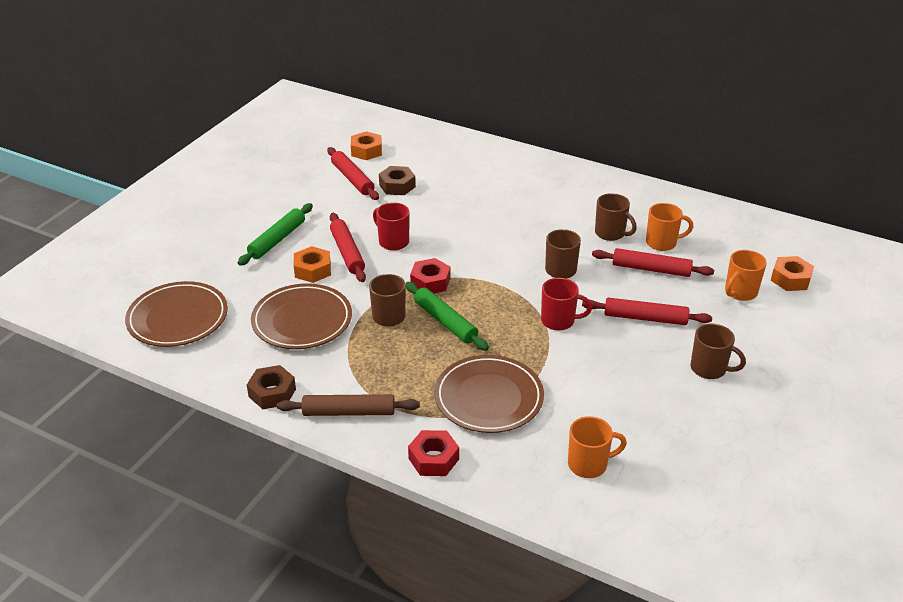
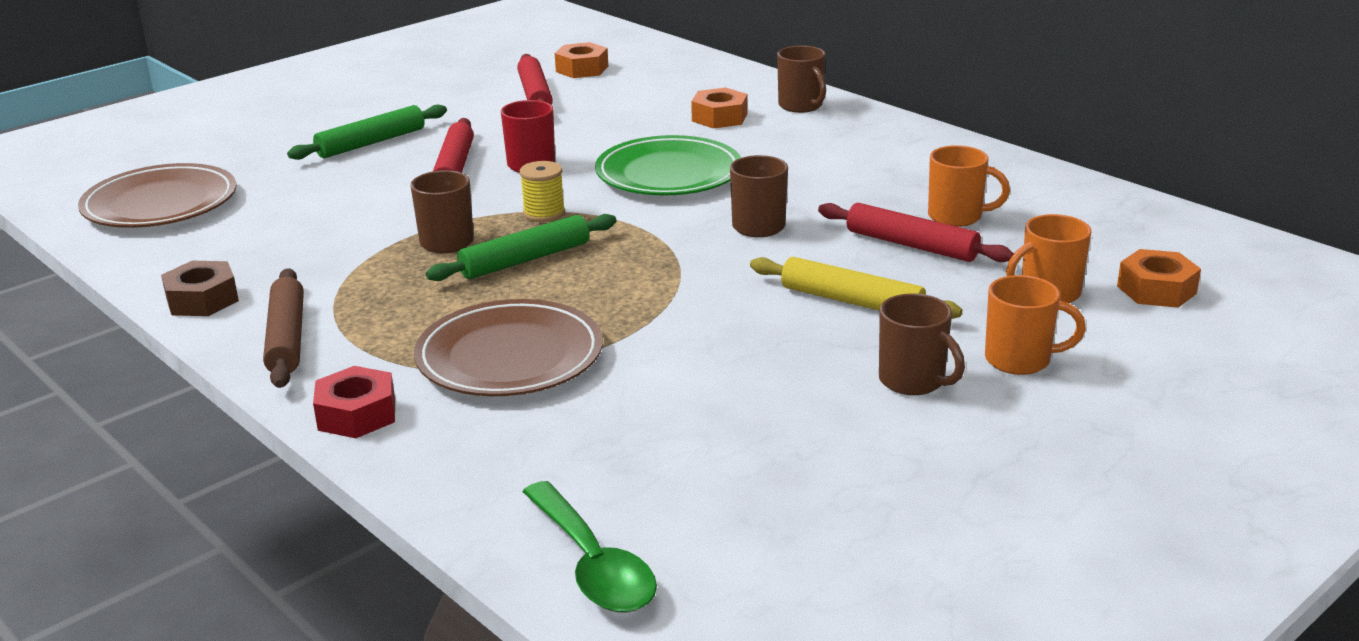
camera: 20 degrees right, 10 degrees down
(302, 320) = (321, 229): brown plate -> none
(313, 270) = (388, 179): orange nut -> orange nut (719, 117)
(349, 412) = (286, 338): brown rolling pin -> brown rolling pin turned 60 degrees clockwise
(397, 186) = (592, 108): brown nut -> none
(430, 282) = (544, 213): red nut -> yellow spool
(445, 322) = (525, 260): green rolling pin -> green rolling pin turned 75 degrees clockwise
(482, 236) = (669, 174): none -> green plate
(559, 321) = (704, 284): red mug -> none
(589, 464) = (597, 467): orange mug -> orange mug (1020, 360)
(610, 233) = (878, 196): brown mug -> brown mug (801, 106)
(629, 528) = (593, 564): none -> green spoon
(645, 318) = (851, 301): red rolling pin -> yellow rolling pin

